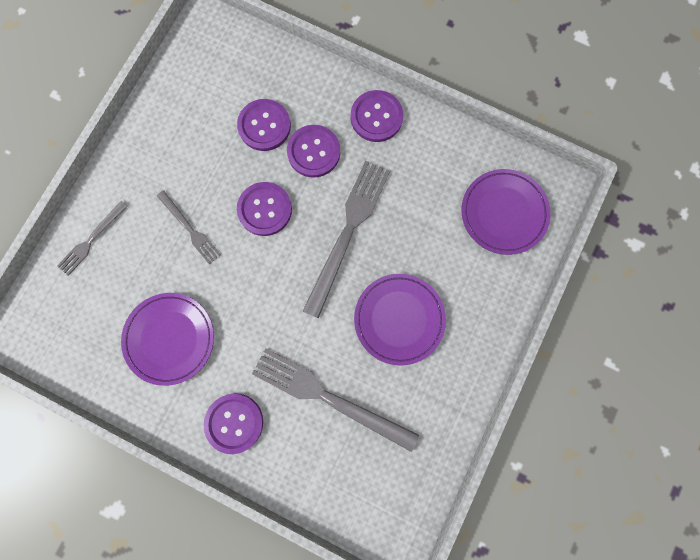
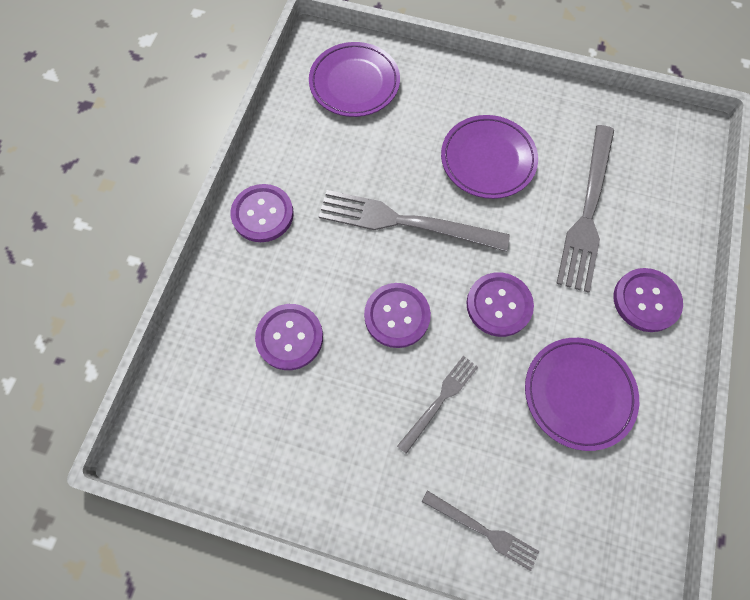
camera: 100 degrees left, 10 degrees down
(313, 152) = (315, 274): purple button -> purple button (499, 305)

